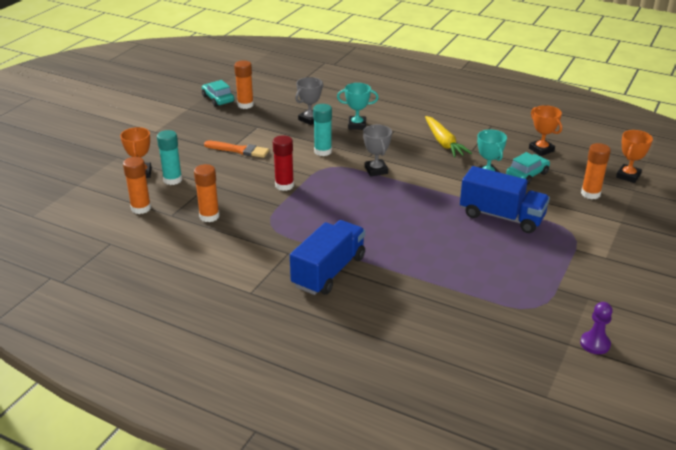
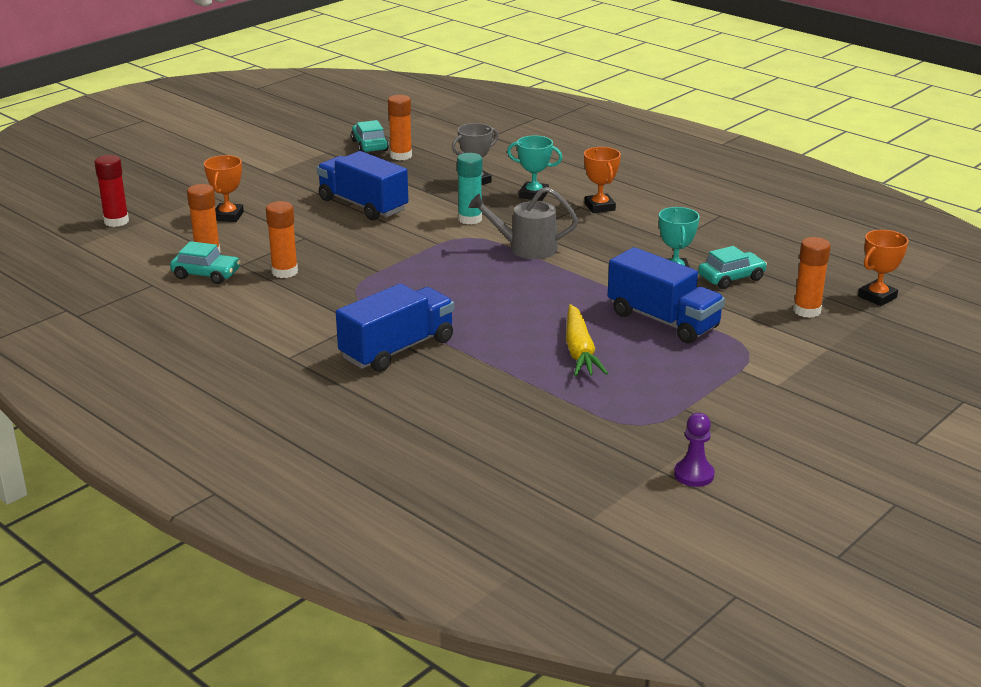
camera: 15 degrees right, 5 degrees down
(149, 227) = (206, 274): none -> turquoise car
(172, 180) = (262, 228): turquoise glue stick -> none
(239, 150) = (363, 205): orange brush -> blue truck
(284, 185) = (397, 250): red glue stick -> red glue stick (116, 221)
(376, 170) = (527, 248): grey trophy -> grey watering can
(444, 143) = (639, 228): yellow carrot -> yellow carrot (579, 351)
(541, 150) = (772, 252): orange trophy -> orange trophy (599, 207)

